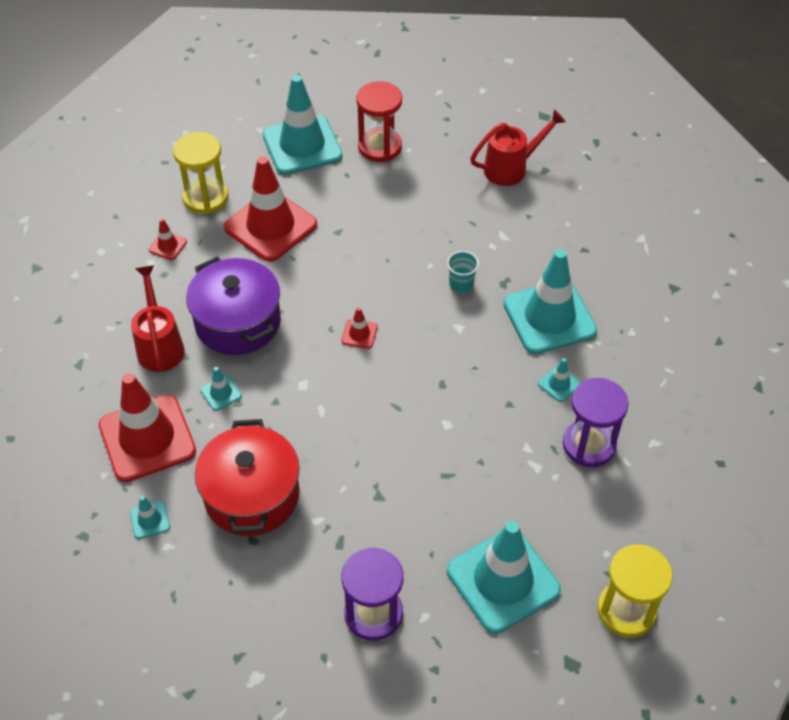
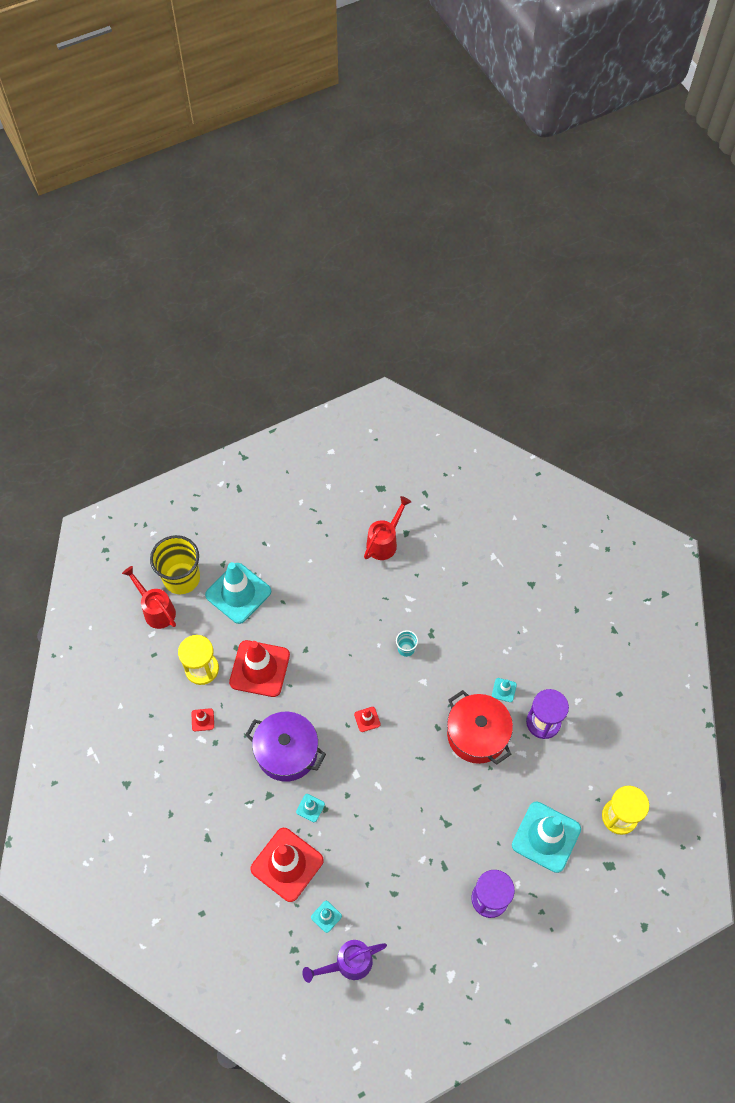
camera: 30 degrees left, 10 degrees up
(136, 588) = (348, 963): none -> purple watering can
(160, 345) = (249, 796): red watering can -> red watering can (156, 610)
(250, 106) = (181, 578): none -> yellow cup
(252, 495) = (374, 865): red pot -> red pot (477, 734)
(380, 147) = (290, 568): red hourglass -> none
(549, 317) = (472, 645): turquoise traffic cone -> none

